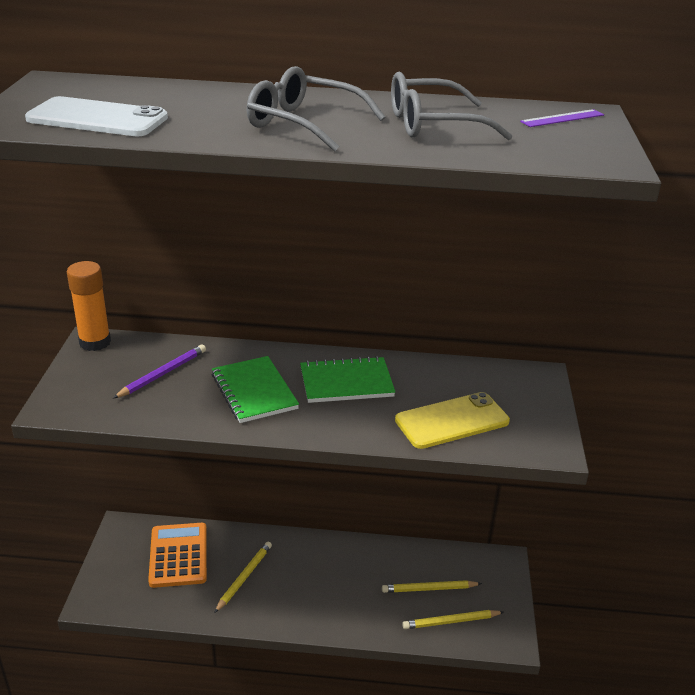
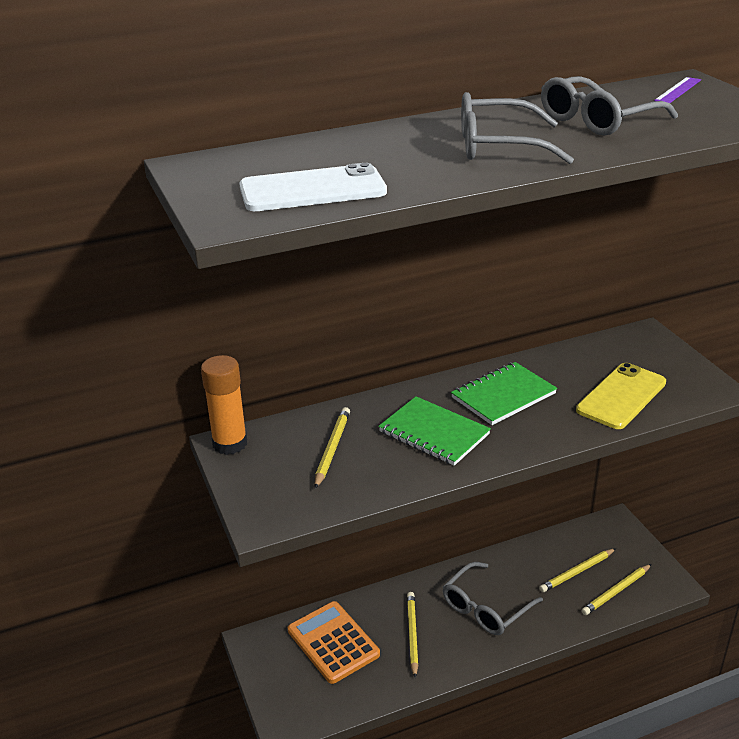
camera: 25 degrees left, 0 degrees up
(163, 374) = (332, 449): purple pencil -> yellow pencil
(321, 583) = (485, 608): none -> grey glasses

